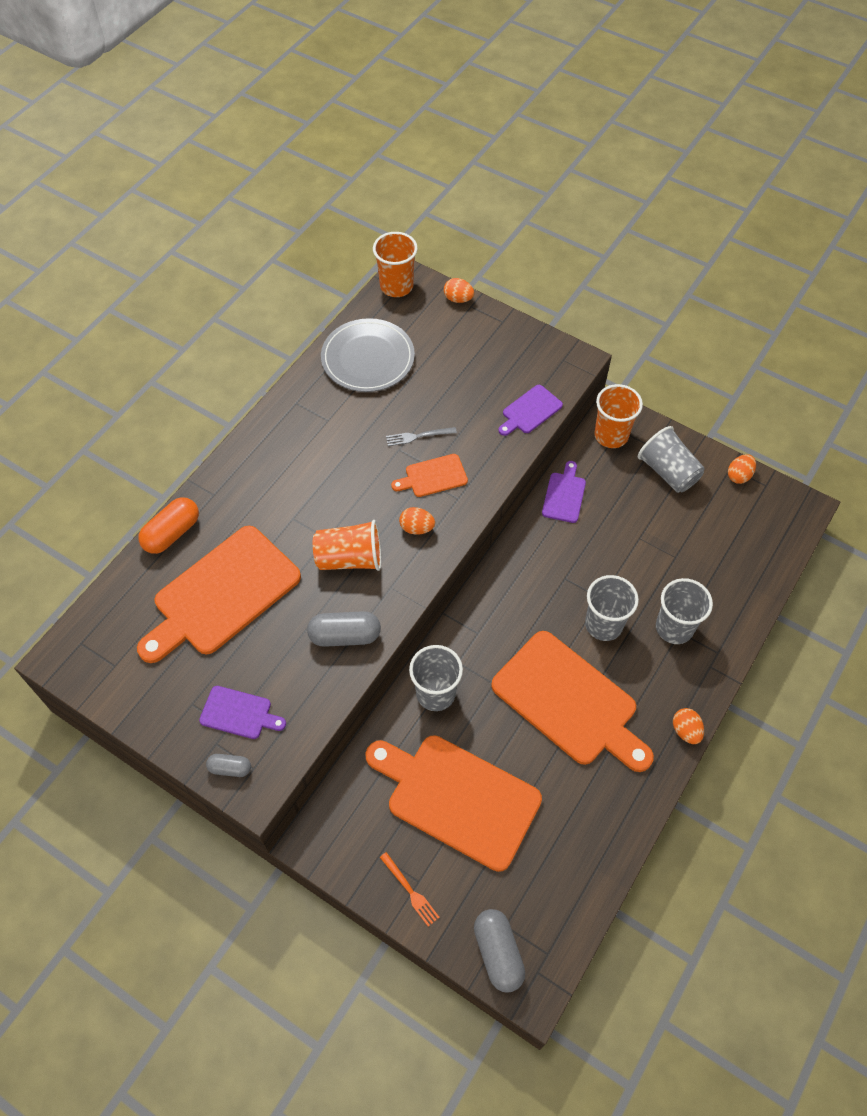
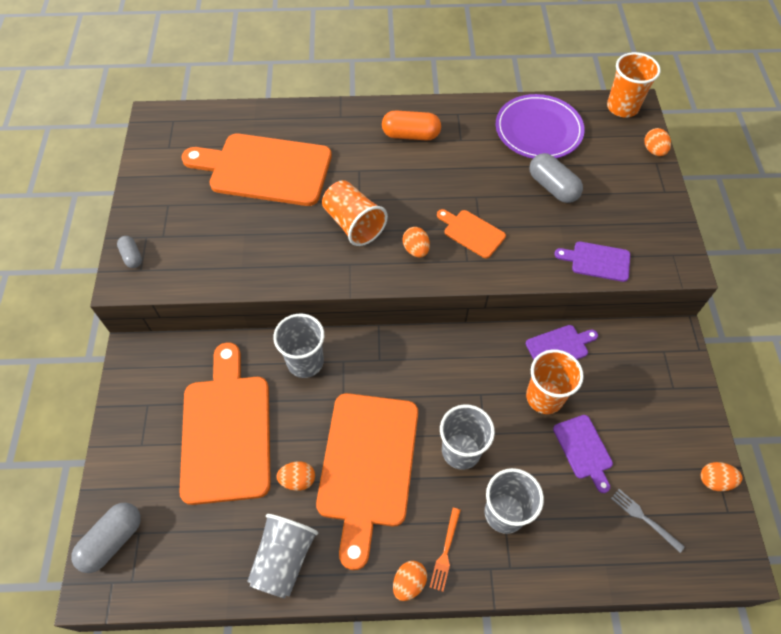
camera: 55 degrees right, 0 degrees up
(172, 533) = (291, 114): orange capsule -> orange capsule (411, 135)
(239, 713) = (178, 235): purple cutting board -> purple cutting board (583, 450)
(345, 636) = (286, 260): grey capsule -> grey capsule (552, 187)
(368, 358) = (538, 130): grey plate -> purple plate
(410, 891) = (130, 443): orange fork -> orange fork (445, 552)
(418, 436) = (499, 201): grey fork -> grey fork (644, 518)
(545, 764) = (298, 480): none -> orange egg
(611, 435) = (652, 348): orange cup -> orange cup (544, 397)
(668, 472) = (659, 415): grey cup -> grey cup (284, 559)

